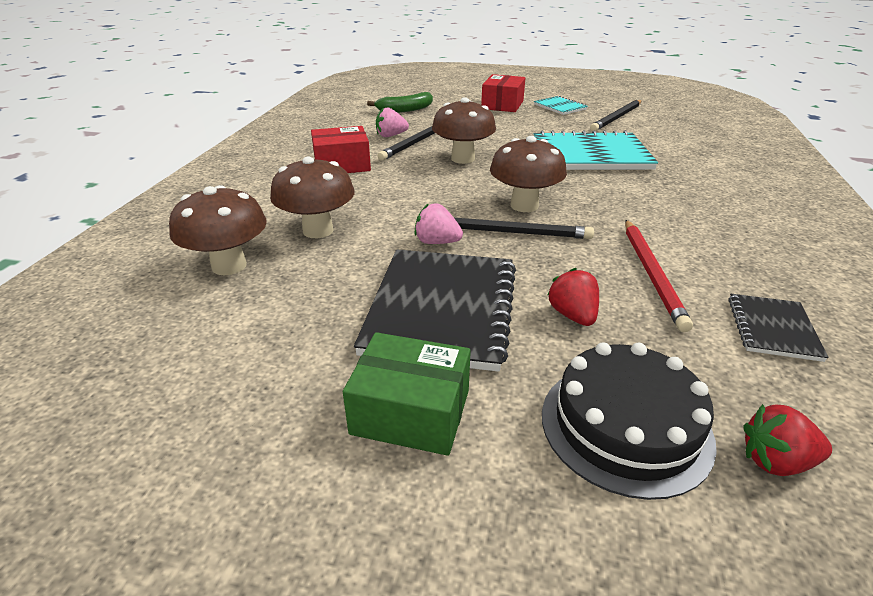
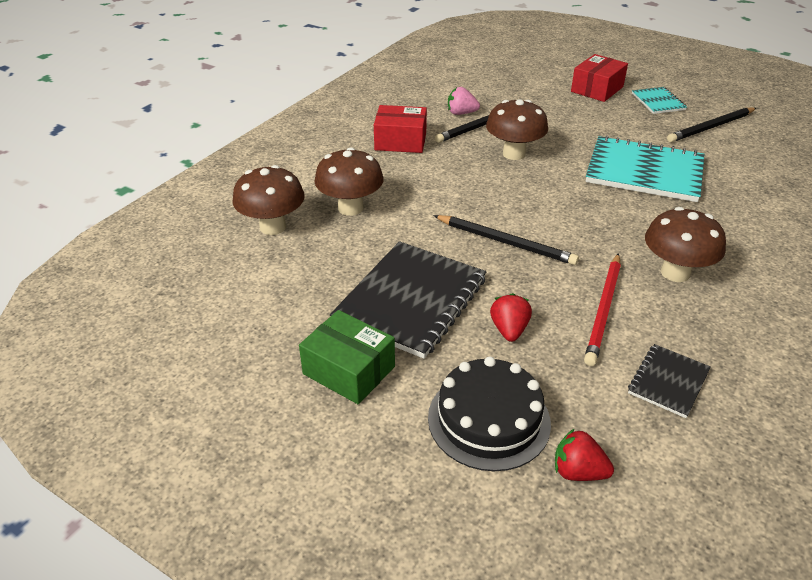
camera: 20 degrees right, 5 degrees up
(405, 110) = (492, 81): green banana -> none
(437, 242) = (440, 239): pink strawberry -> none
(524, 205) = (538, 218): brown mushroom -> brown mushroom (675, 273)

